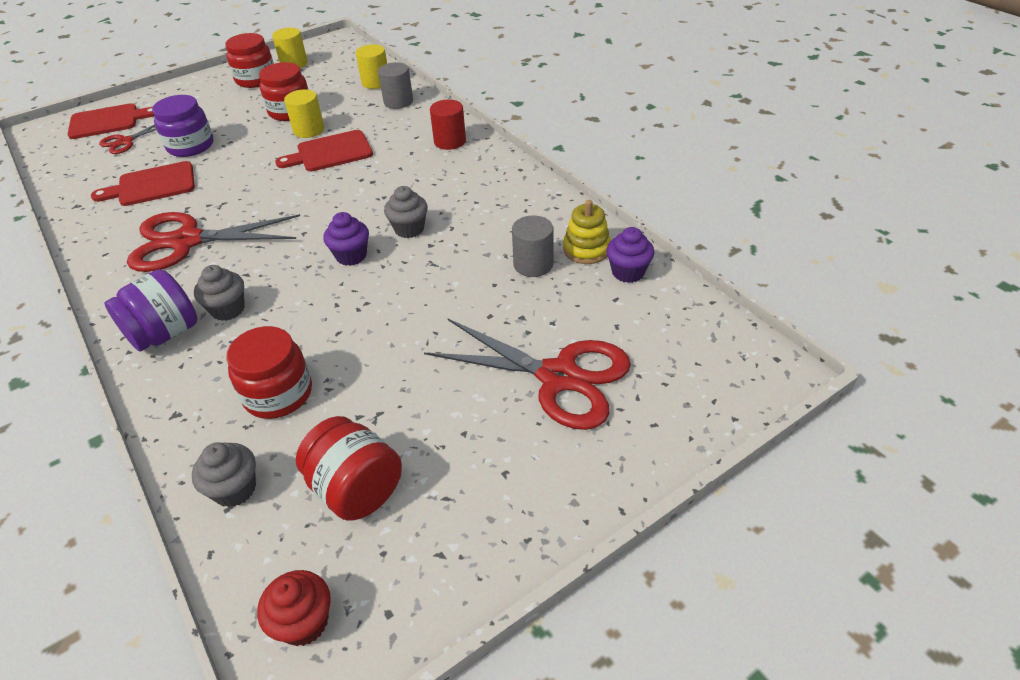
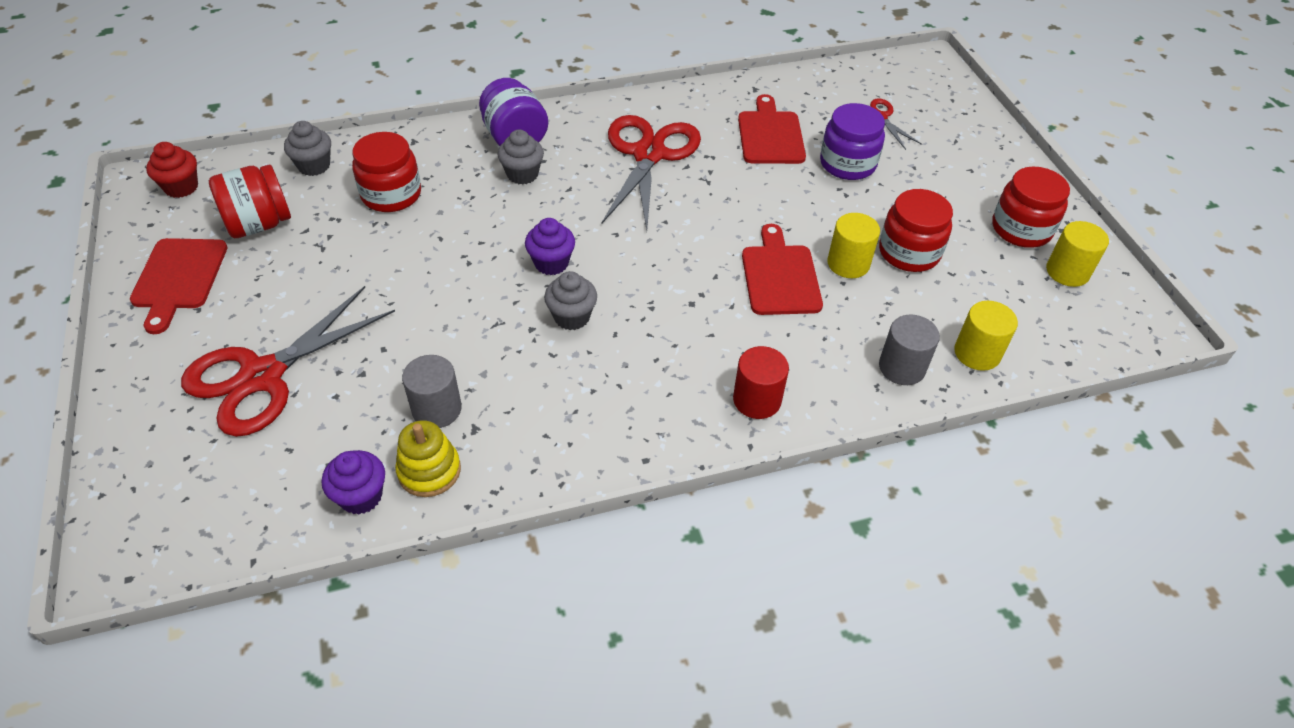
camera: 105 degrees right, 5 degrees up
(108, 121) = (935, 105): red cutting board -> red cutting board (179, 278)

